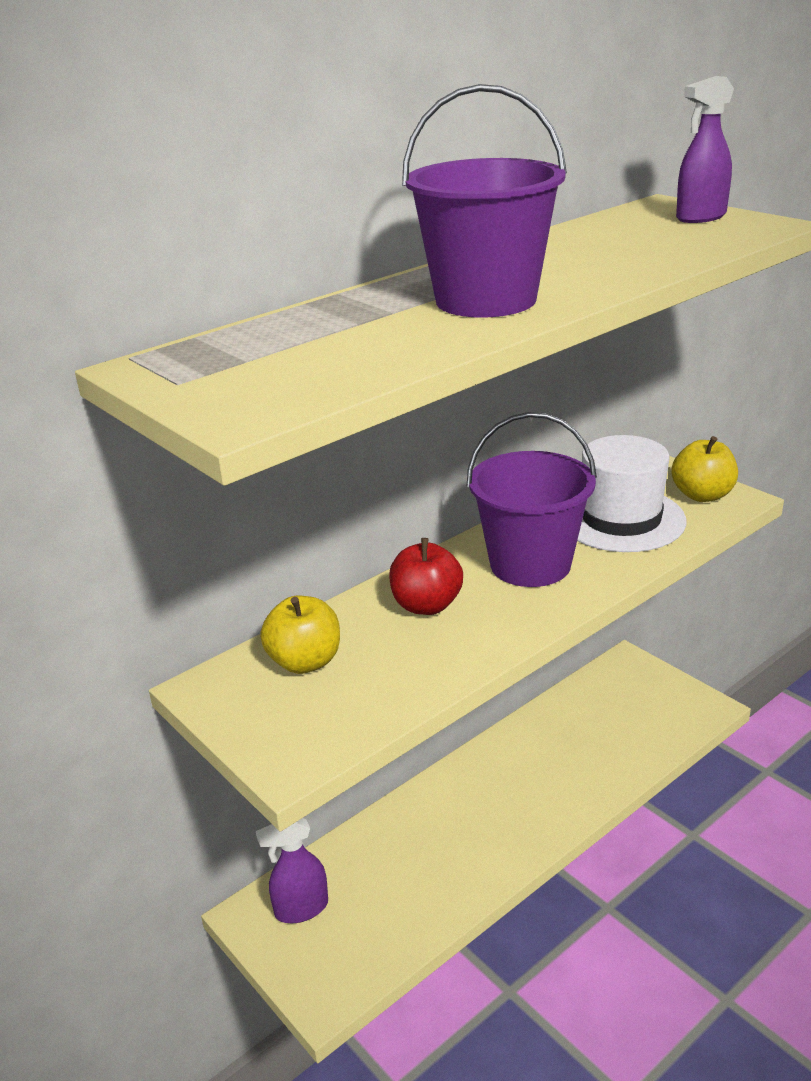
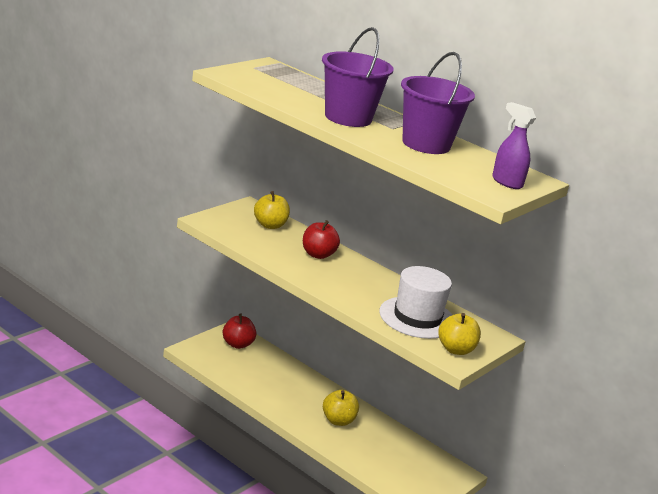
camera: 75 degrees right, 5 degrees down
(301, 909) = (237, 344): purple spray bottle -> red apple
(530, 564) = (361, 285): purple bucket -> purple bucket (426, 144)
(531, 777) = (338, 420): none -> yellow apple

